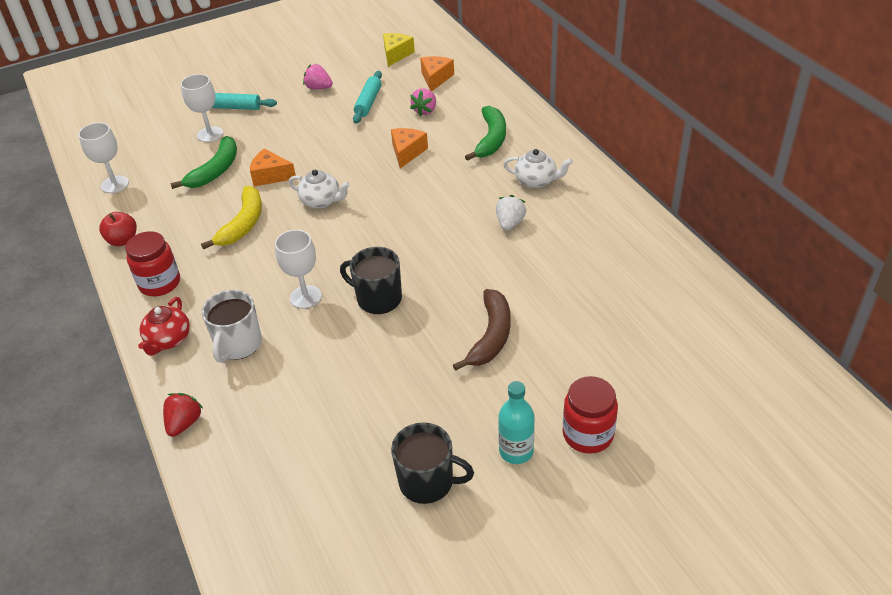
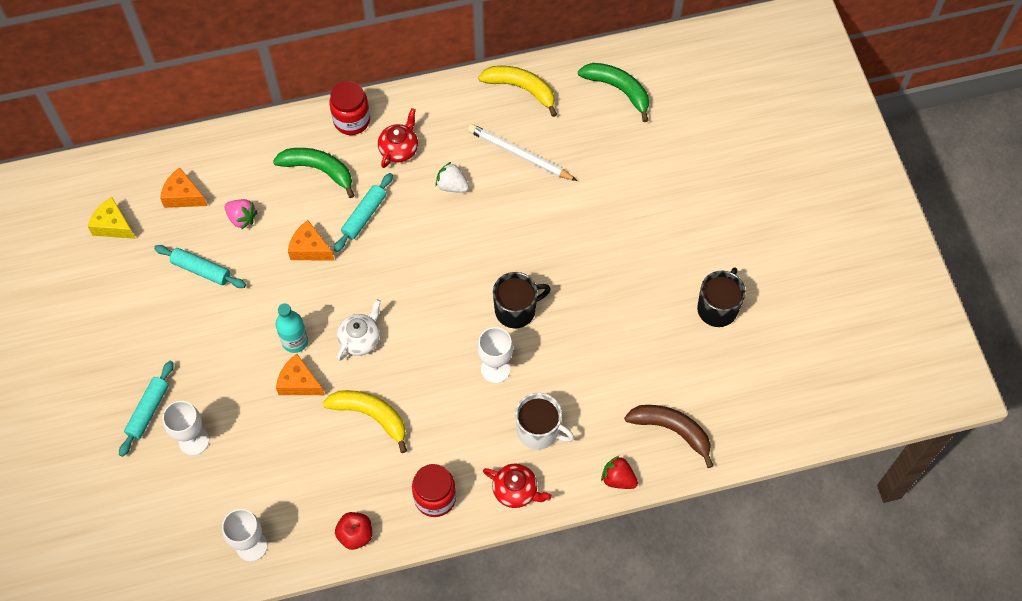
camera: 80 degrees left, 20 degrees up
(215, 171) = (267, 438): green banana -> green banana (618, 90)
(271, 176) = (299, 383): orange cheese -> orange cheese turned 90 degrees clockwise
(319, 88) = (147, 316): pink strawberry -> none
(378, 298) = (516, 310): black mug -> black mug turned 150 degrees counterclockwise
(453, 175) = (364, 216): none -> turquoise rolling pin
(491, 336) = (586, 234): brown banana -> brown banana (672, 430)
(516, 451) = (704, 244): turquoise bottle -> turquoise bottle (295, 341)
(536, 181) = (399, 149): white teapot -> red teapot
(569, 263) = (519, 155): none -> white pencil
(588, 434) = (700, 195): red jar -> red jar (352, 120)
(654, 248) = (521, 89): none -> yellow banana

